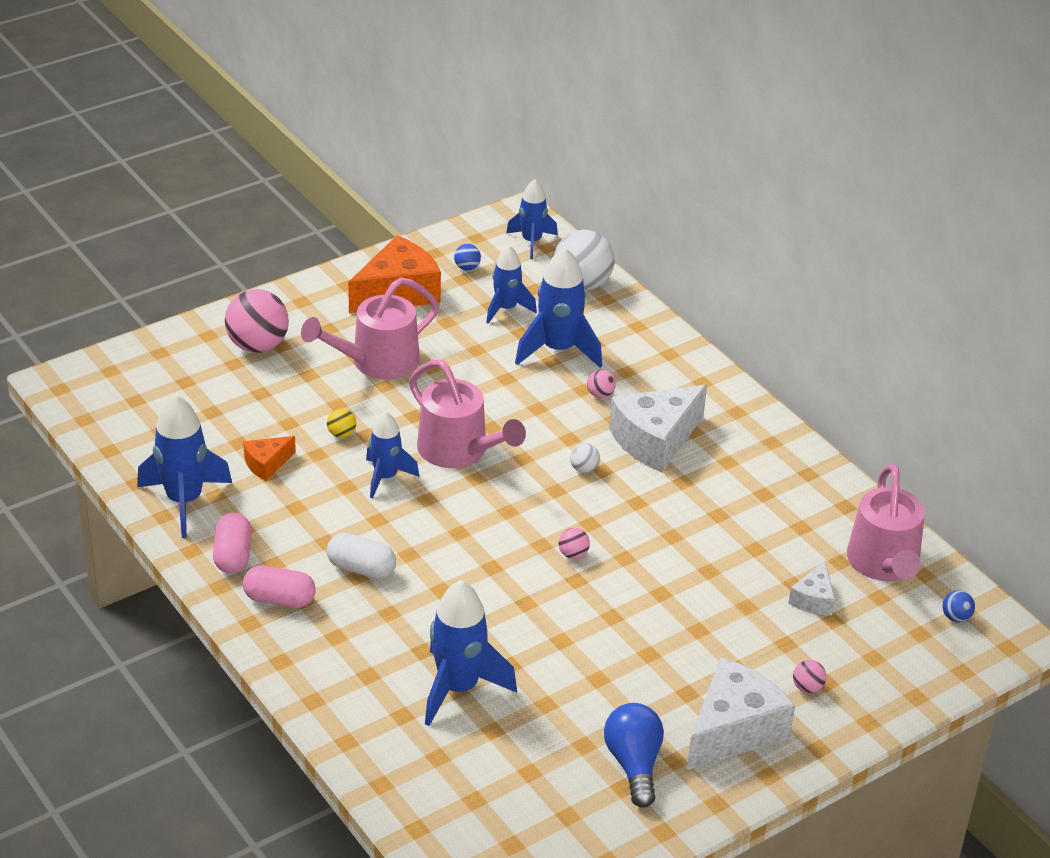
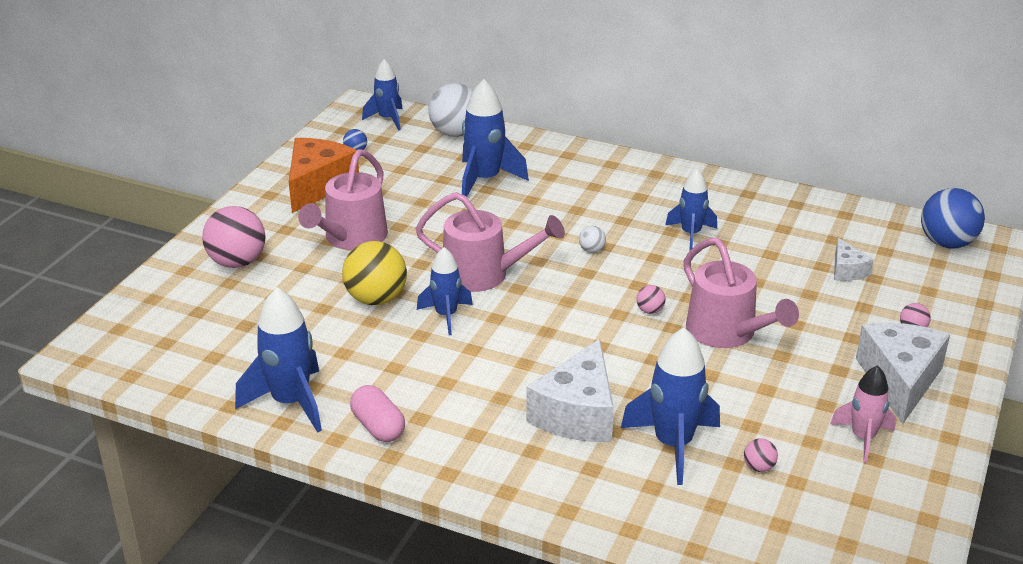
camera: 30 degrees left, 5 degrees down
(267, 464) = (335, 345): orange cheese -> none
(279, 599) = (455, 443): pink capsule -> none
(341, 434) = (376, 299): yellow ball -> yellow ball, size x2.24
(361, 568) = (498, 390): white capsule -> none
(506, 309) = (416, 167): blue rocket -> blue rocket (691, 234)
(600, 394) = (548, 197): pink ball -> pink ball (759, 467)
(634, 764) = (863, 438): blue light bulb -> pink rocket
(655, 440) = (621, 212): white cheese -> white cheese (577, 413)
(884, 564) = (864, 229): pink watering can -> pink watering can (727, 333)
(956, 617) = (946, 243): blue ball -> blue ball, size x2.24

